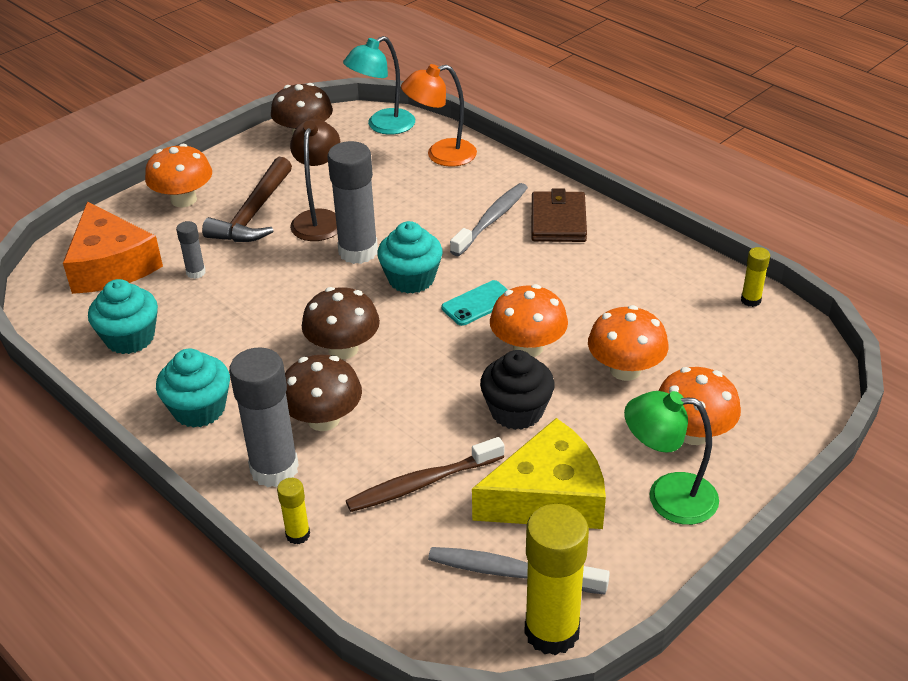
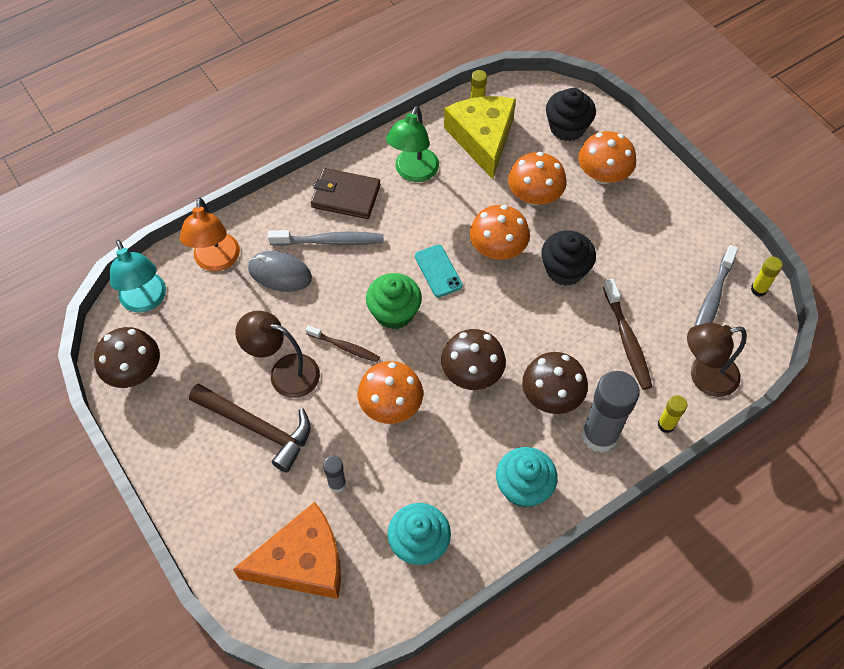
camera: 80 degrees left, 20 degrees up
(183, 199) = (211, 491): orange mushroom -> orange mushroom (391, 405)
(358, 252) = (344, 347): grey glue stick -> brown toothbrush
(380, 571) = (704, 377): none -> brown lamp
(411, 279) = (394, 312): turquoise cupcake -> green cupcake
(439, 195) = (280, 273): none -> grey mouse
(491, 220) = (330, 241): grey toothbrush -> grey toothbrush turned 135 degrees clockwise
(548, 497) = (649, 268): yellow cheese -> yellow cheese (482, 138)
(551, 631) = (758, 289): yellow glue stick -> yellow glue stick, size x0.48
(667, 497) = (657, 203): green lamp -> green lamp (413, 172)
(760, 388) = (567, 127): none -> black cupcake

